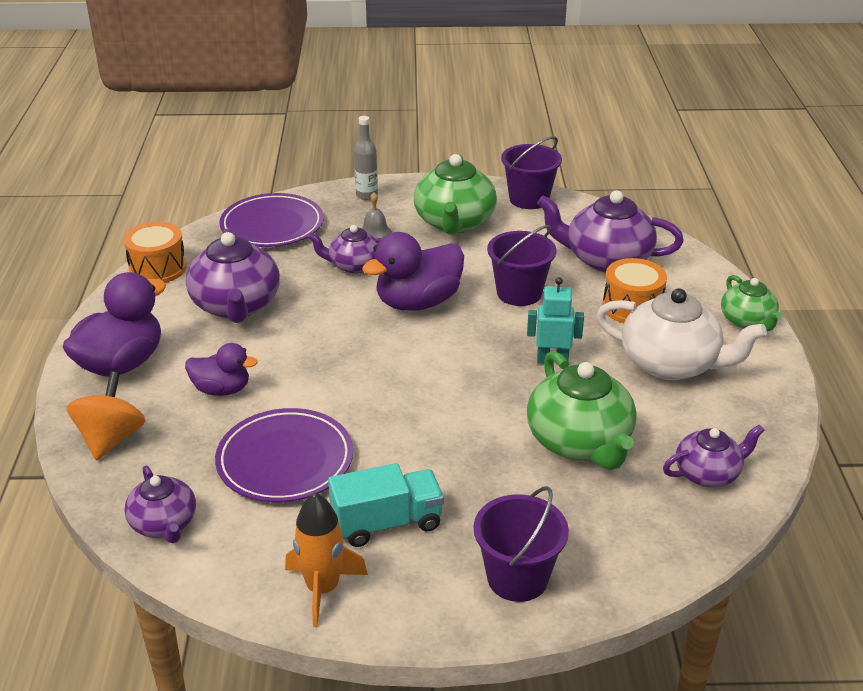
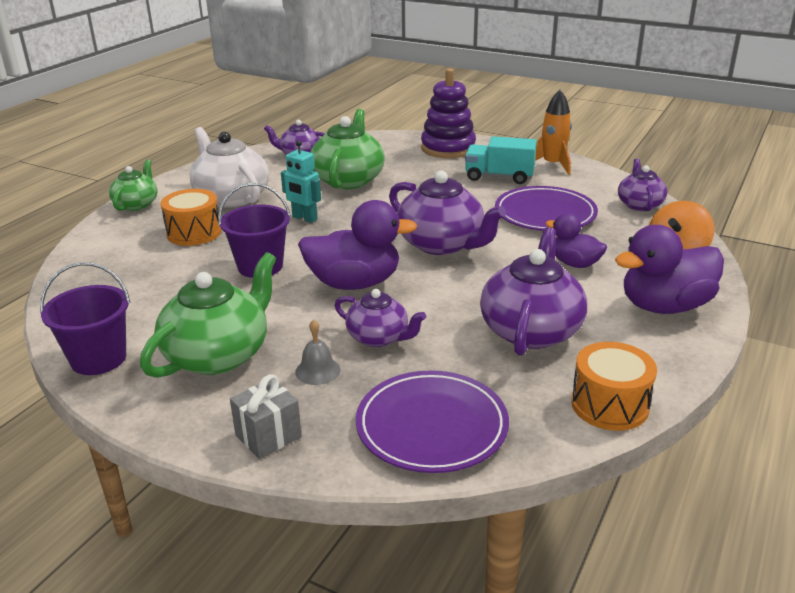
camera: 150 degrees left, 5 degrees down
(366, 195) = (268, 436): grey bottle -> grey gift
(517, 578) = (448, 148): purple bucket -> purple stacking toy
(606, 260) = (145, 271): purple teapot -> purple teapot (442, 244)

